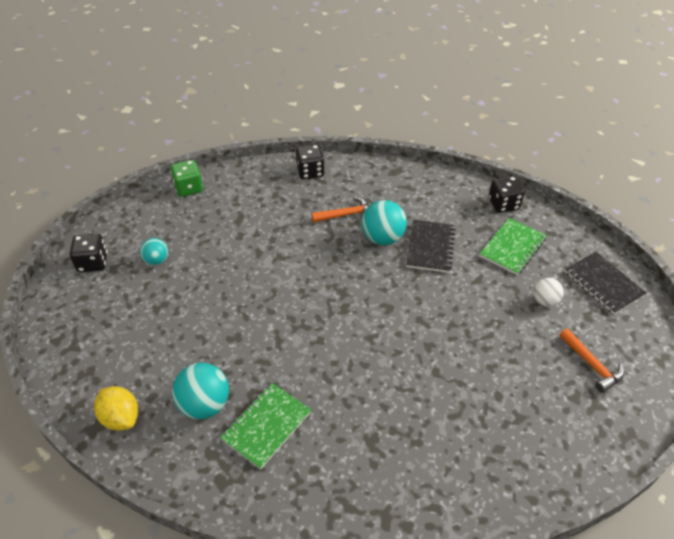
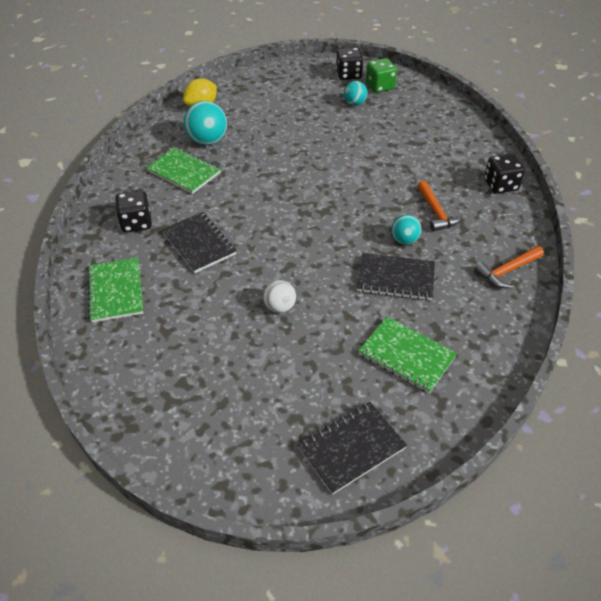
camera: 90 degrees right, 0 degrees up
(188, 188) = (451, 110): green dice -> green dice (380, 87)
(382, 238) = (404, 240): turquoise ball -> turquoise ball, size x0.59
(394, 399) = (199, 244): none -> black notebook
(472, 473) = (116, 291): none -> green notebook
(503, 204) = (488, 356): black dice -> black dice (136, 223)
(545, 301) = (319, 376): white ball -> white ball (280, 307)
(591, 365) = (223, 407): orange hammer -> orange hammer (507, 271)

